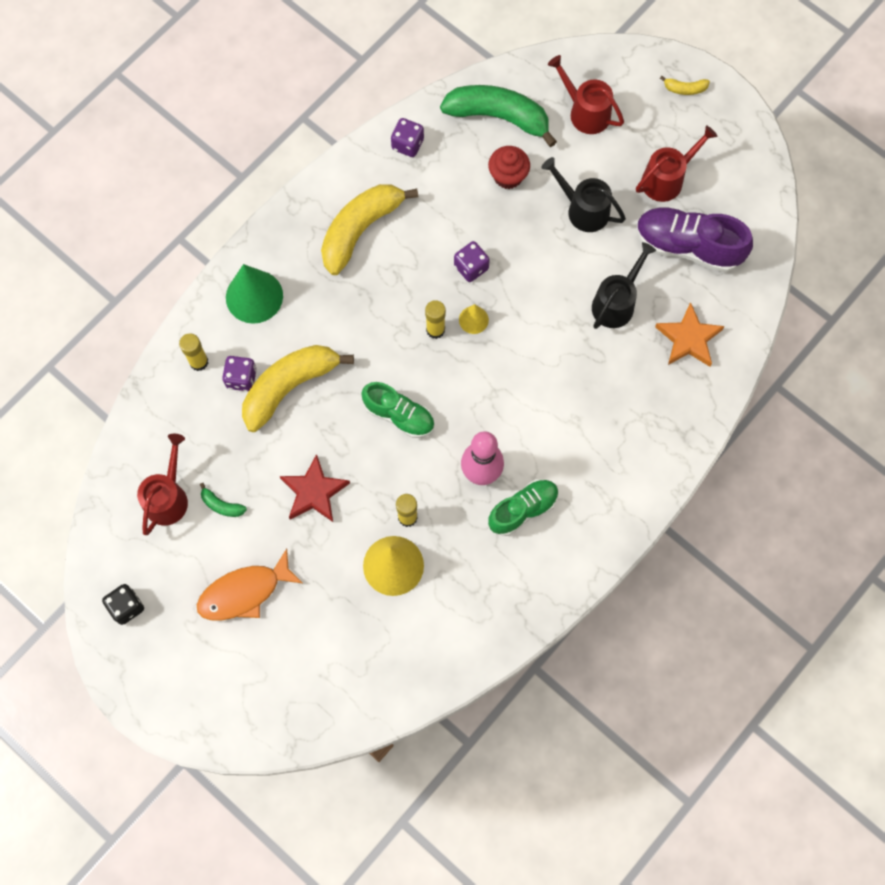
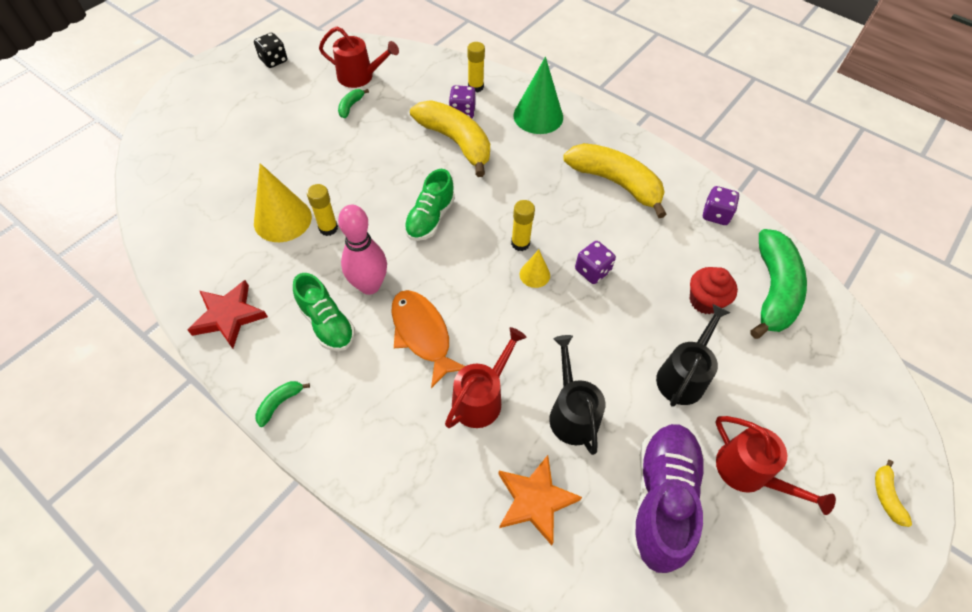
camera: 85 degrees right, 15 degrees down
(244, 592) = (274, 123): orange fish -> orange fish (422, 334)
(314, 492) = (358, 162): red star -> red star (229, 316)
(585, 112) = (809, 377): red watering can -> red watering can (481, 398)
(604, 544) = (280, 403): none -> green banana
(616, 303) = (572, 413): black watering can -> black watering can turned 135 degrees counterclockwise

